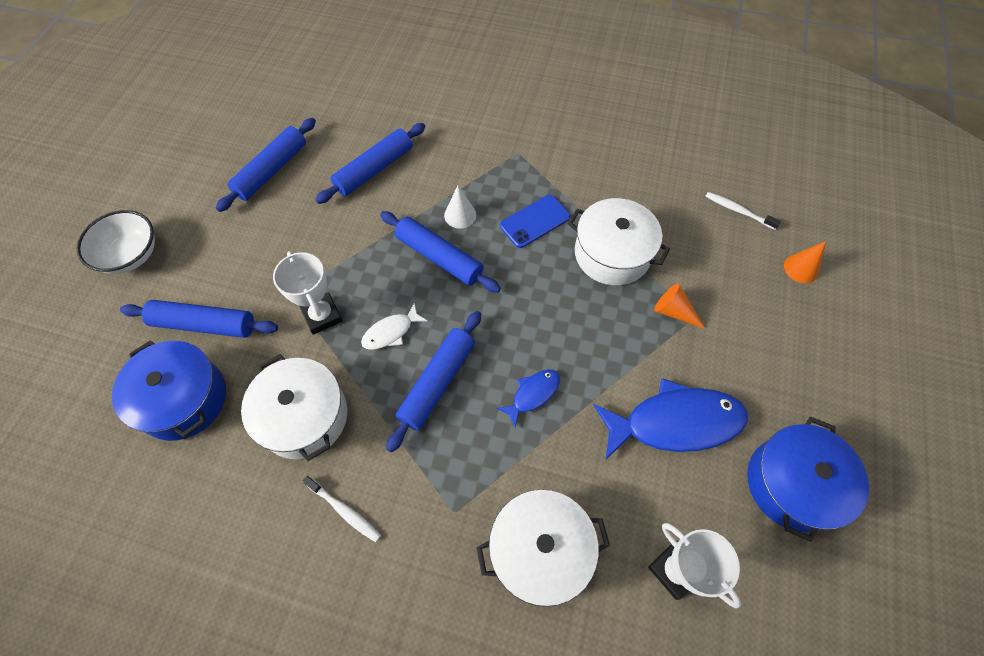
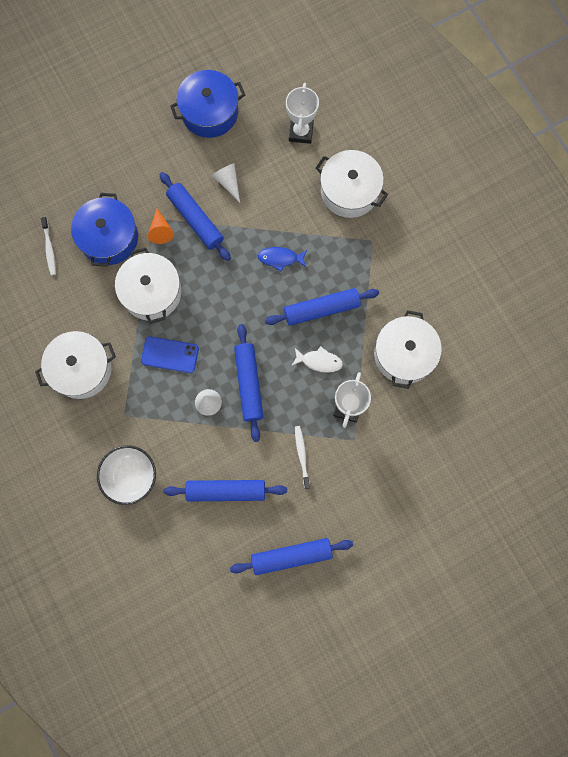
camera: 135 degrees left, 15 degrees up
(130, 255) = (428, 564): white bowl -> white bowl (130, 476)
(183, 399) = (459, 424): blue pot -> blue pot (109, 238)
(204, 324) = (417, 465): blue rolling pin -> blue rolling pin (195, 219)
(344, 511) = (421, 288): white toothbrush -> white toothbrush (302, 455)
(591, 154) = (81, 369): none -> white pot
(675, 422) = (228, 182): blue fish -> white cone
(801, 268) = (65, 188): orange cone -> none

